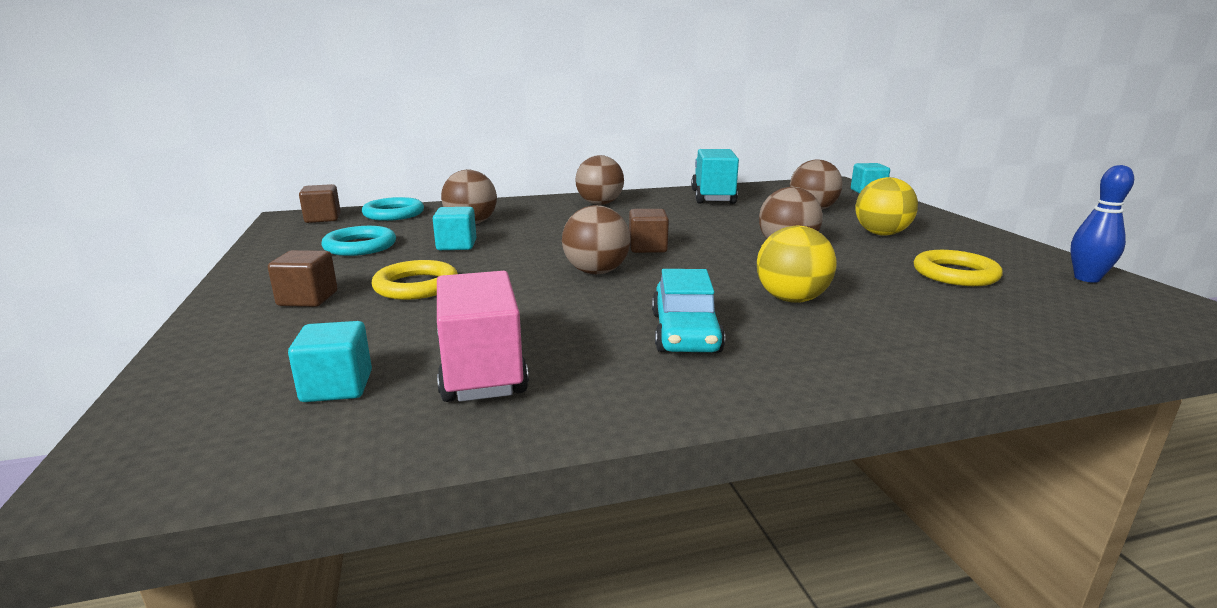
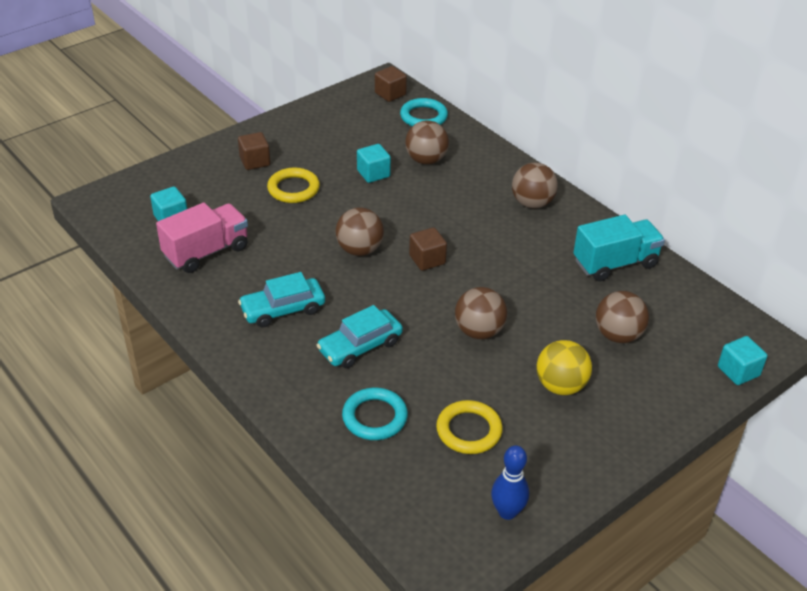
camera: 65 degrees right, 20 degrees up
(360, 246) = (345, 137): turquoise ring -> turquoise ring (374, 417)
(791, 299) = (360, 346): yellow ball -> turquoise car

